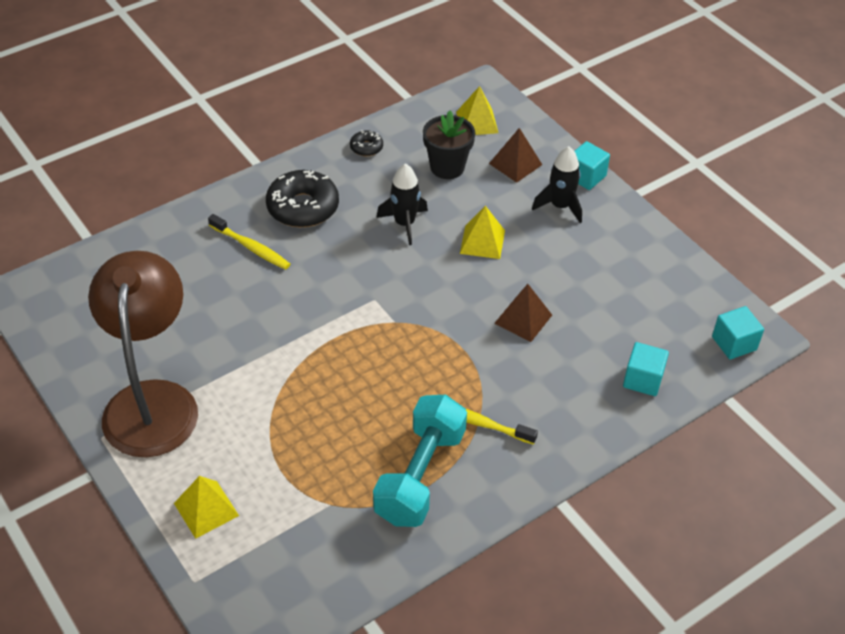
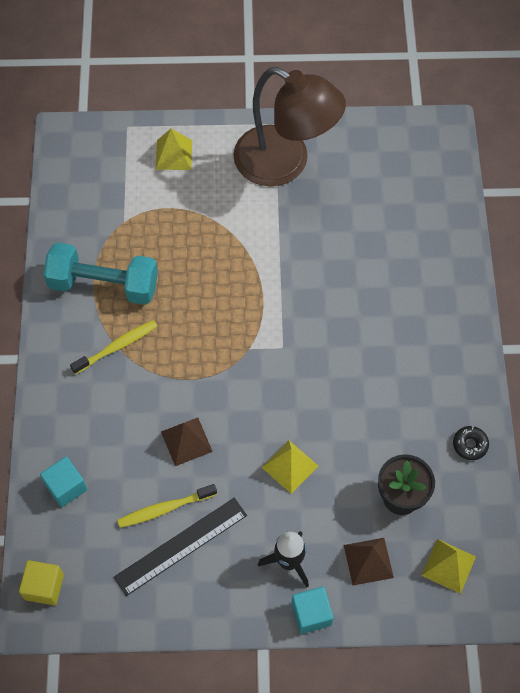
camera: 125 degrees right, 15 degrees up
(251, 247) = (398, 292): yellow toothbrush -> yellow toothbrush (165, 508)
(303, 207) = (422, 352): black donut -> none
(404, 224) = (351, 418): black rocket -> none
(420, 475) = (104, 285): turquoise dumbbell -> turquoise dumbbell turned 45 degrees counterclockwise
(613, 275) = (181, 545): none -> black ruler
(734, 343) = (44, 587): turquoise cube -> yellow cube

